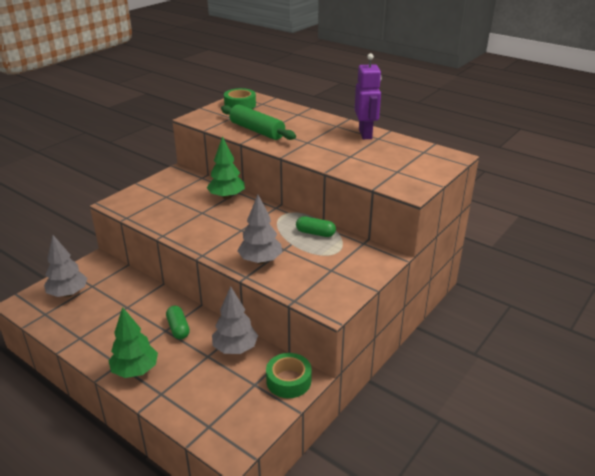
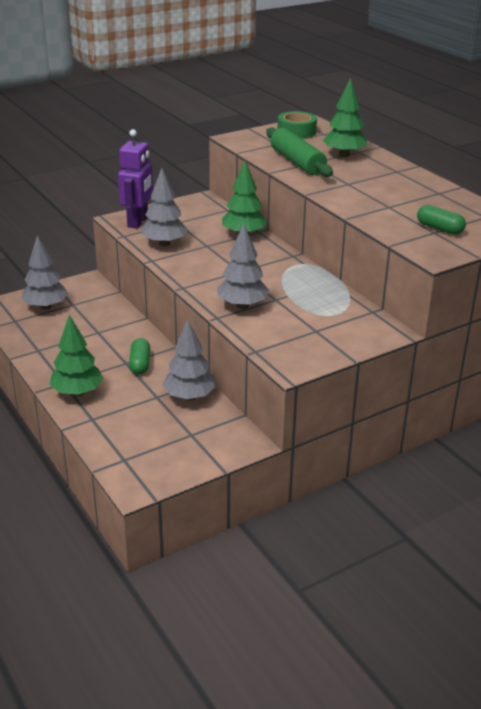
camera: 20 degrees right, 0 degrees up
(165, 217) = (164, 243): none -> grey tree
(288, 118) = (344, 155): none -> green tree
(288, 381) = (229, 440): green tape -> none
(315, 233) = (322, 290): green capsule -> green capsule (439, 229)
(365, 134) = (426, 186): purple robot -> purple robot (138, 222)

